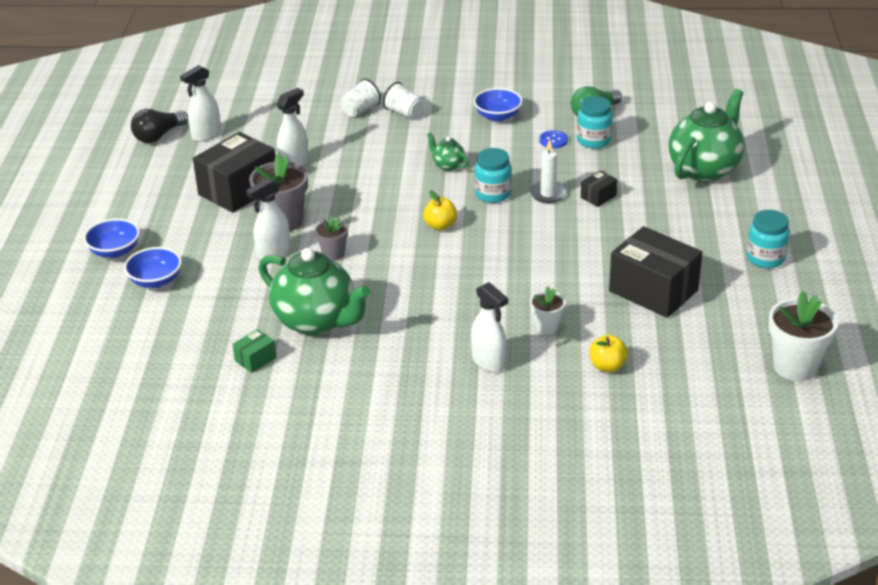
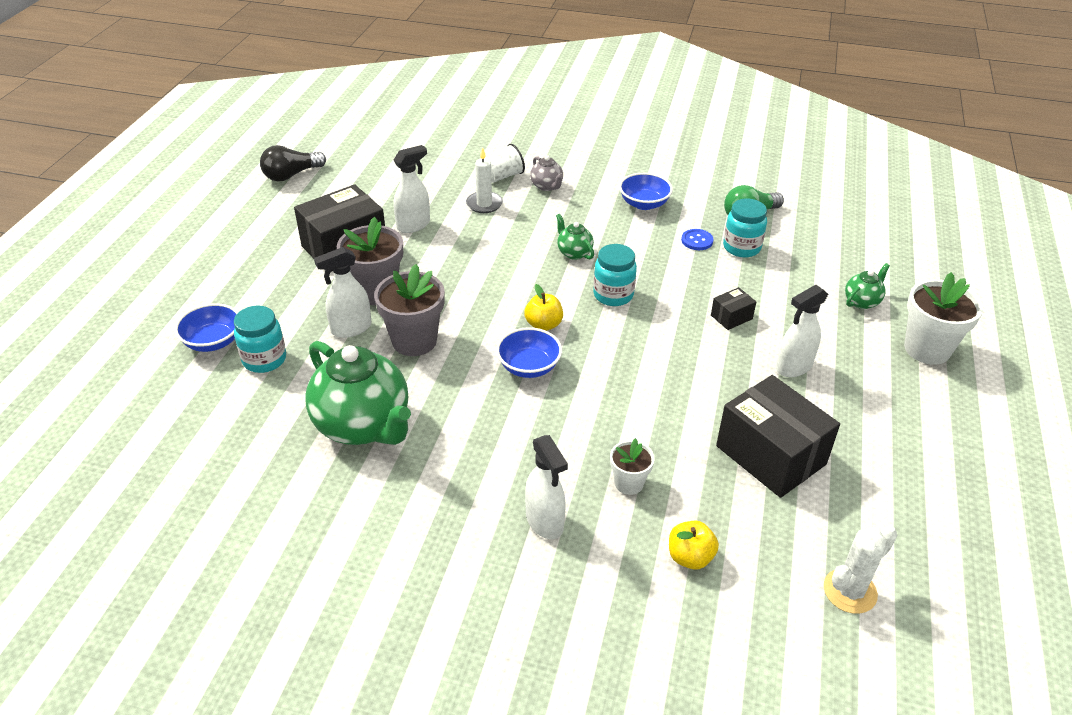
camera: 10 degrees right, 5 degrees up
(115, 251) = (188, 298): blue bowl -> blue bowl (529, 367)
(206, 135) = (338, 181): white spray bottle -> white spray bottle (793, 367)
(255, 359) = (276, 465): green box -> none
(333, 254) = (414, 341): grey flower pot -> grey flower pot, size x1.80
(404, 113) = (547, 186): white cup -> grey teapot
(548, 194) = (675, 304): white candle -> white candle (484, 204)
(704, 169) = (862, 301): green teapot -> green teapot, size x0.45
(731, 368) = (850, 591): none -> white cactus
(765, 258) = (918, 433): turquoise jar -> turquoise jar (264, 360)
(795, 366) = (937, 606): white flower pot -> white flower pot (927, 349)

